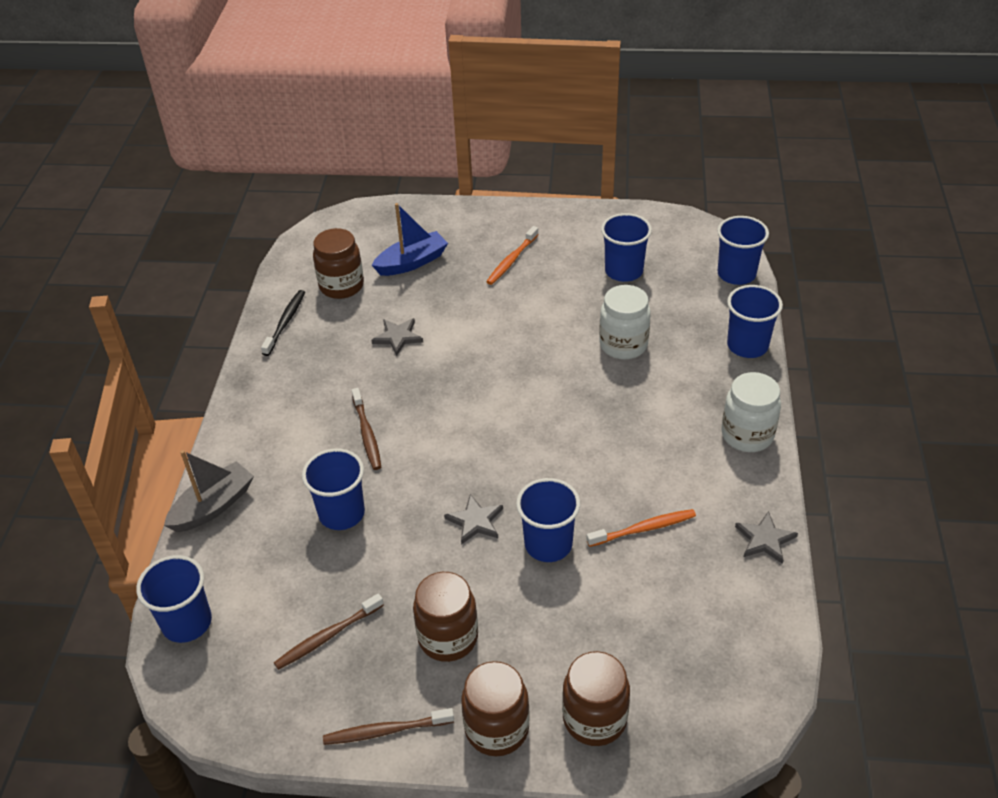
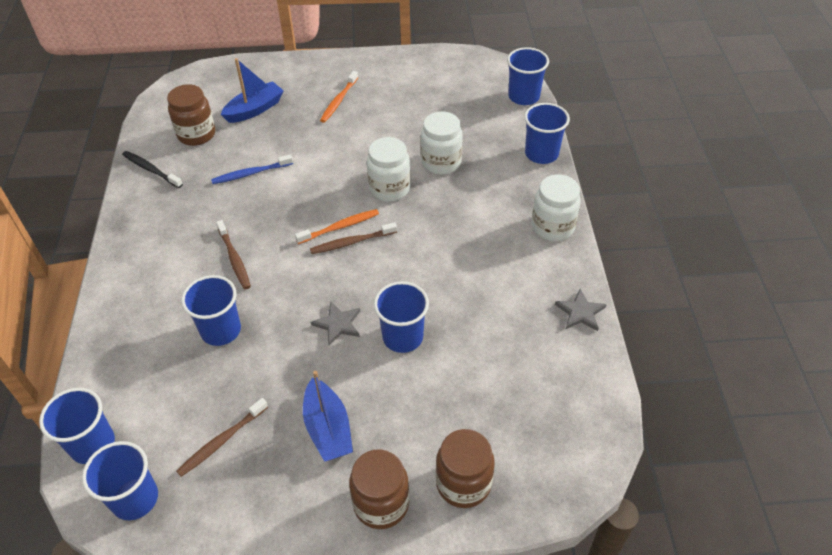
camera: 10 degrees left, 5 degrees up
(213, 506) = (105, 337): grey boat -> none
(285, 322) = (151, 170): black toothbrush -> black toothbrush turned 60 degrees counterclockwise
(385, 731) = (284, 519): brown toothbrush -> brown toothbrush (351, 242)
(398, 337) = (251, 173): grey star -> blue toothbrush
(448, 637) = (328, 428): brown jar -> blue boat
(557, 370) = (389, 189): none -> white jar
(624, 271) = (432, 102): blue cup -> blue cup (135, 498)
(644, 529) = (480, 314): orange toothbrush -> orange toothbrush (340, 227)

